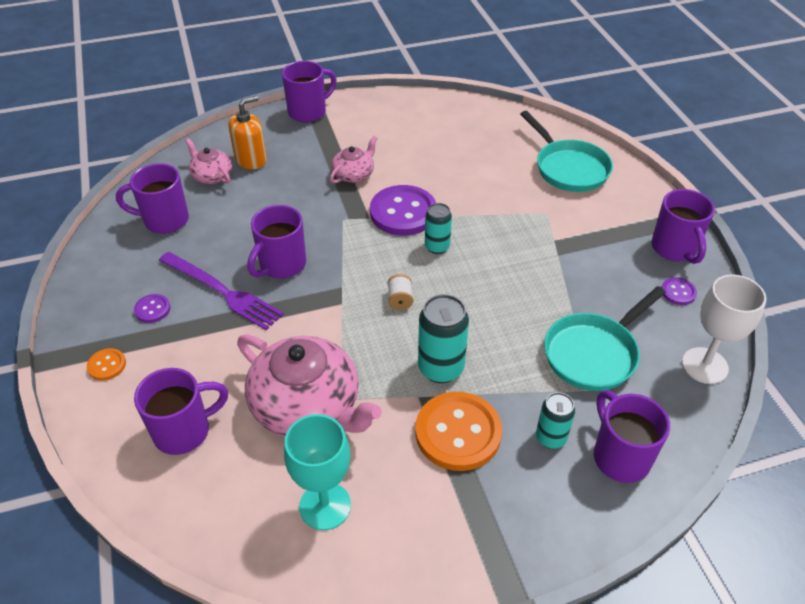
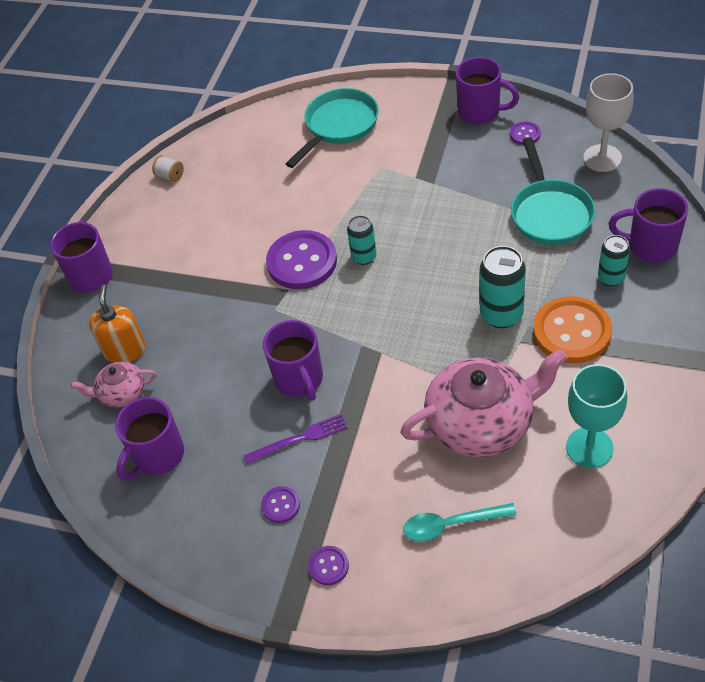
camera: 50 degrees left, 5 degrees up
(107, 365) = (328, 566): orange button -> purple button
(184, 431) = (451, 524): purple mug -> turquoise spoon
(222, 291) = (299, 439): purple fork -> purple fork, size x0.64
(354, 174) = (219, 276): pink teapot -> none
(400, 300) = (407, 309): white spool -> white spool (170, 176)
(568, 168) = (338, 126): turquoise pan -> turquoise pan turned 60 degrees counterclockwise

